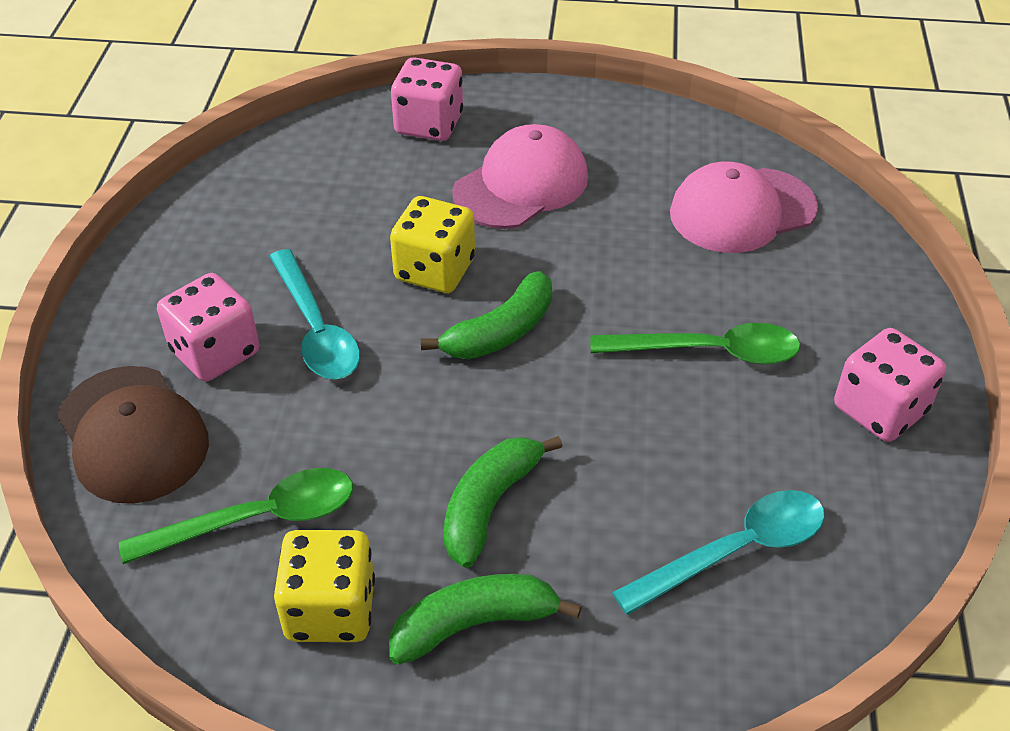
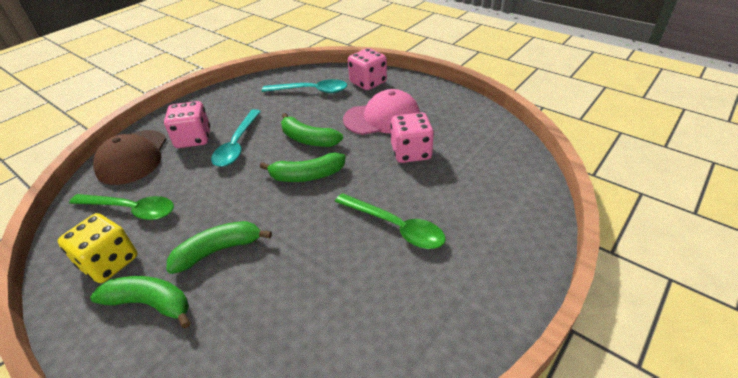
camera: 35 degrees right, 5 degrees down
(435, 270) = (308, 139): yellow dice -> green banana
(735, 551) = (303, 340): turquoise spoon -> turquoise spoon (311, 91)
(742, 210) = (481, 166): pink cap -> none
(880, 409) = (465, 304): pink dice -> pink dice (411, 152)

